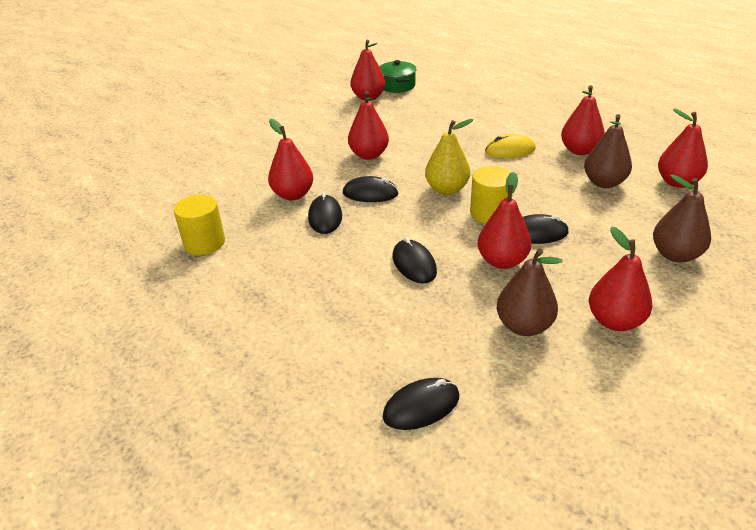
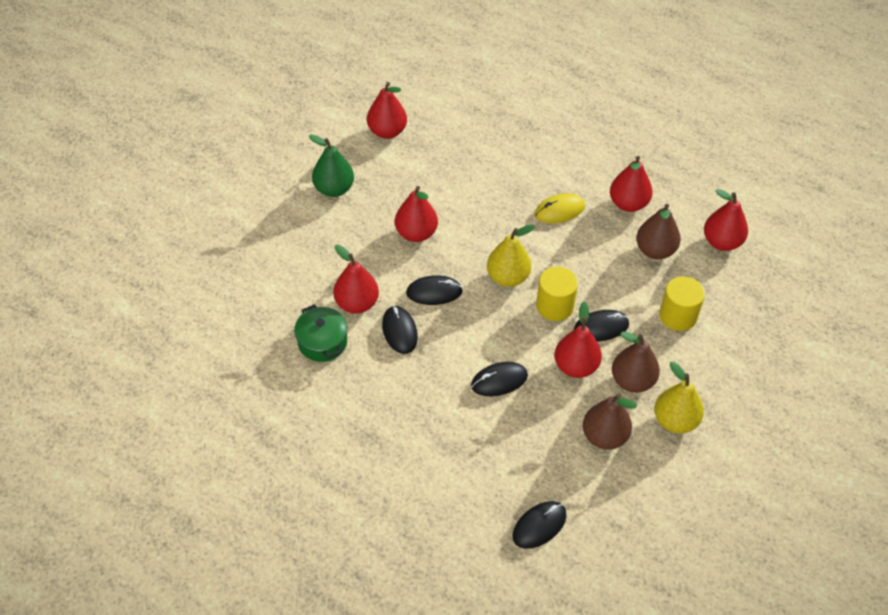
camera: 15 degrees left, 15 degrees up
(204, 243) = (294, 380): yellow cylinder -> yellow cylinder (678, 316)
(308, 125) = (334, 189): none -> green pear
(397, 86) = (414, 106): green pot -> green pot (322, 342)
(414, 264) = (499, 381): black mouse -> black mouse turned 75 degrees counterclockwise
(615, 321) = (675, 421): red pear -> yellow pear
(675, 255) = (721, 339): brown pear -> brown pear (632, 381)

